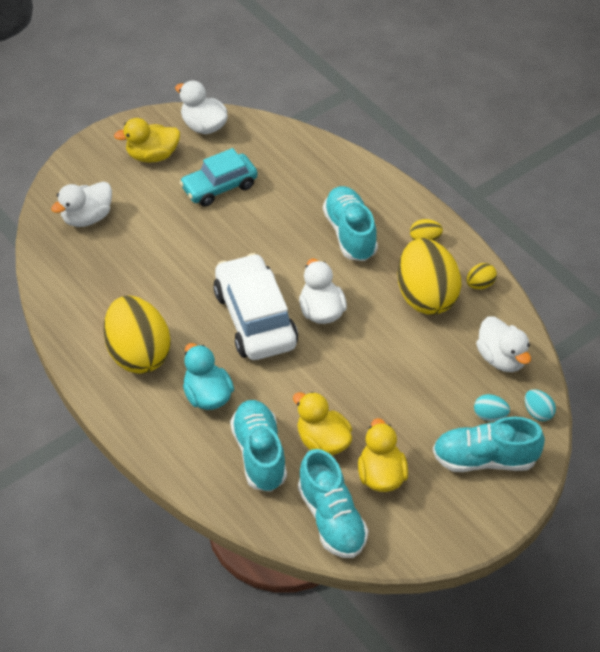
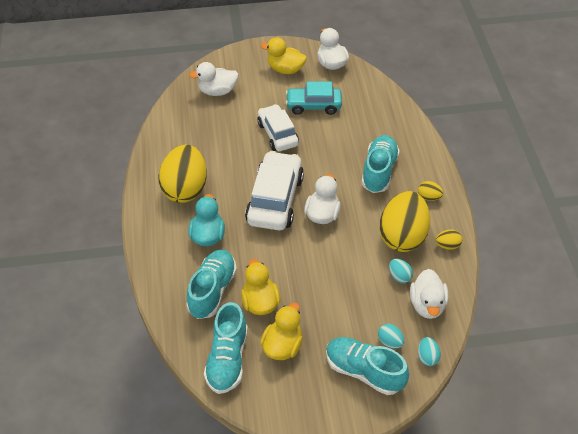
camera: 30 degrees right, 0 degrees up
(201, 240) = (277, 134): none -> white car
(452, 342) = (399, 276): none -> turquoise egg

